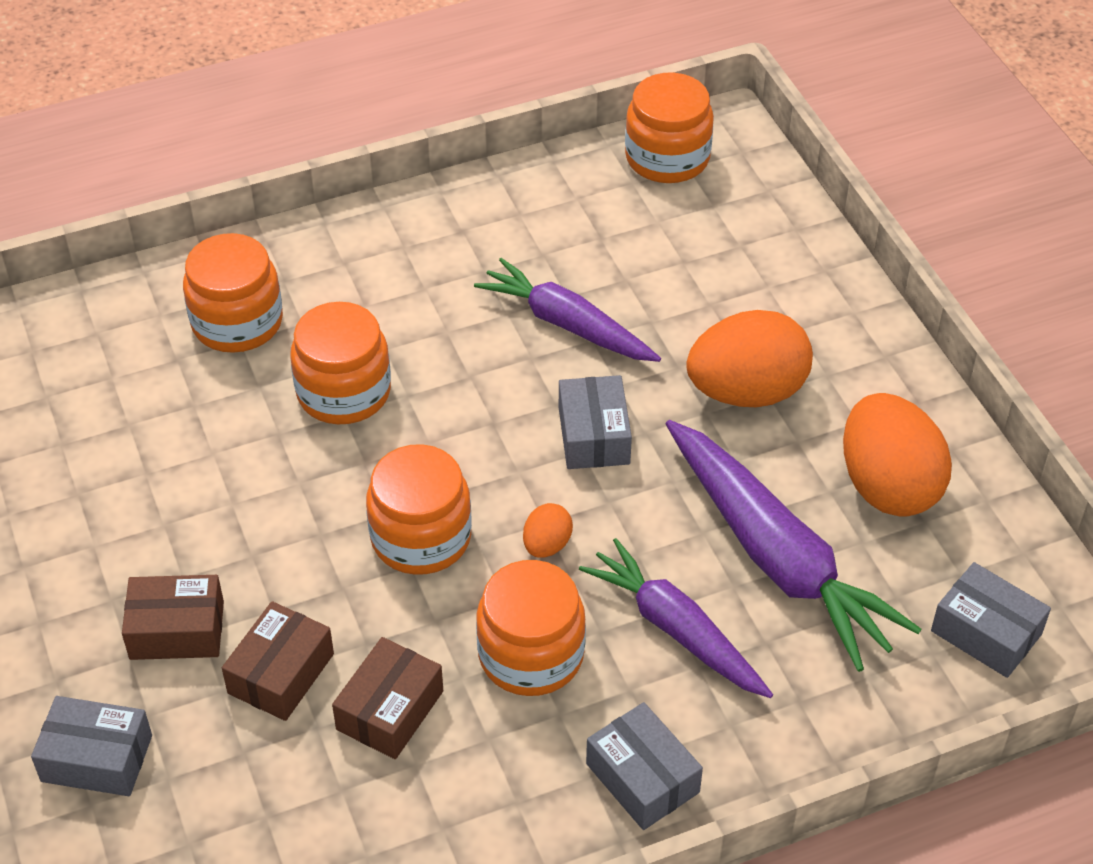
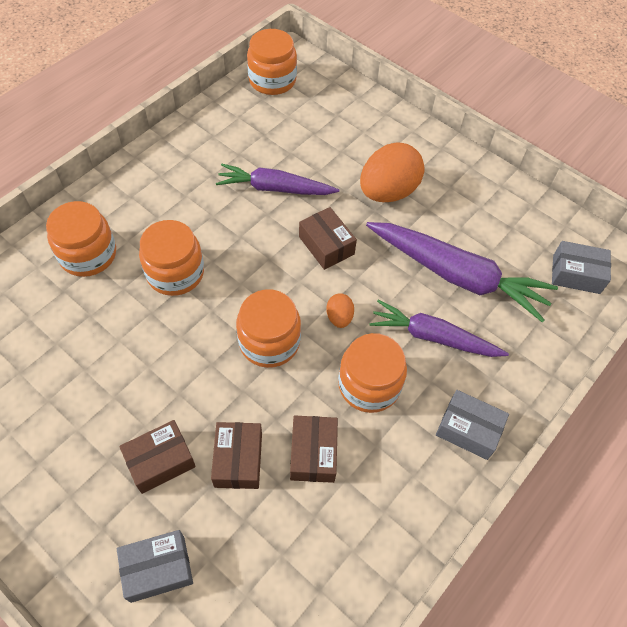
camera: 30 degrees left, 10 degrees up
(594, 436) = (326, 245): grey box -> brown box
(888, 486) = (485, 216): orange egg -> none

